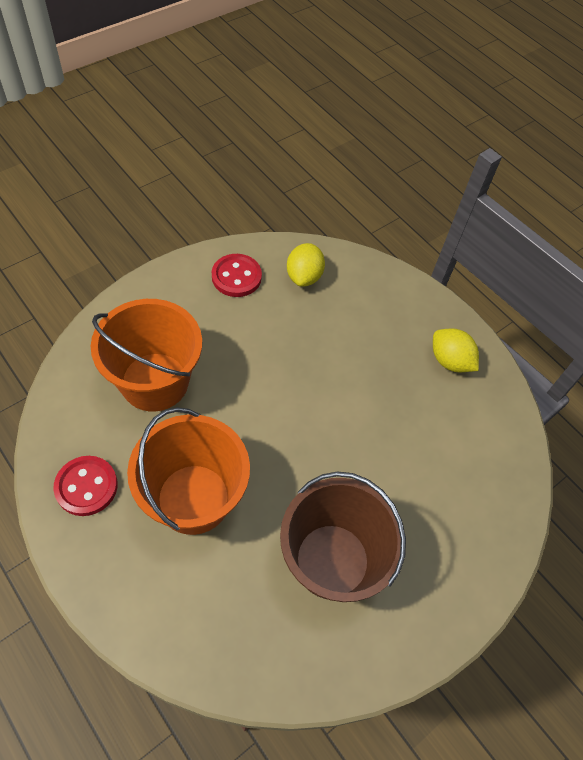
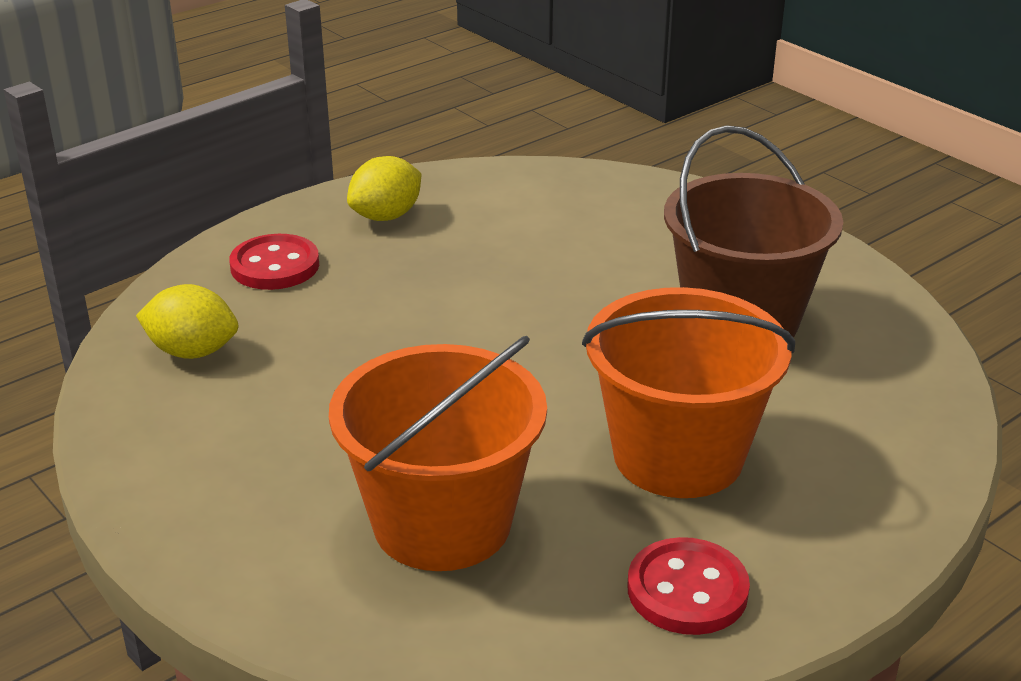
camera: 85 degrees left, 25 degrees down
(236, 277) = (181, 433): red button -> red button (275, 266)

